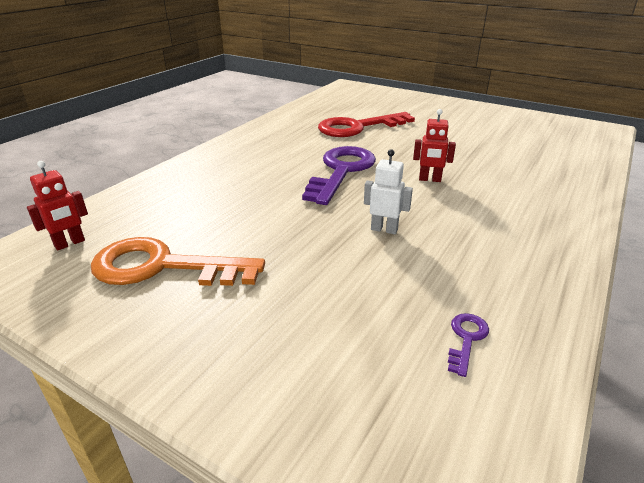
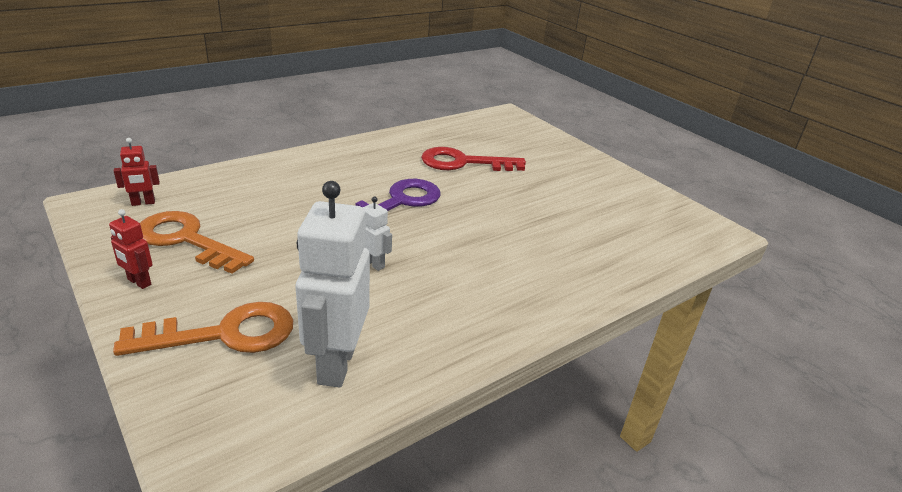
camera: 20 degrees right, 0 degrees up
(315, 353) = (225, 334): none -> orange key
(429, 179) = (466, 233): red robot -> red robot (139, 282)
(466, 339) = (336, 364): purple key -> white robot

